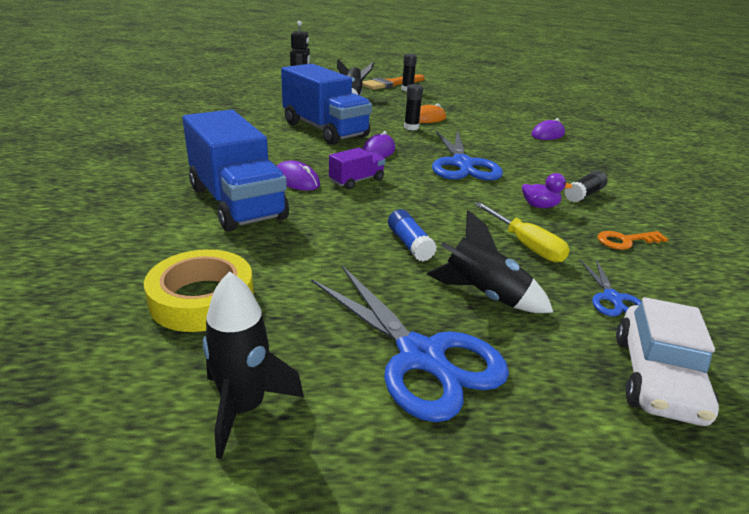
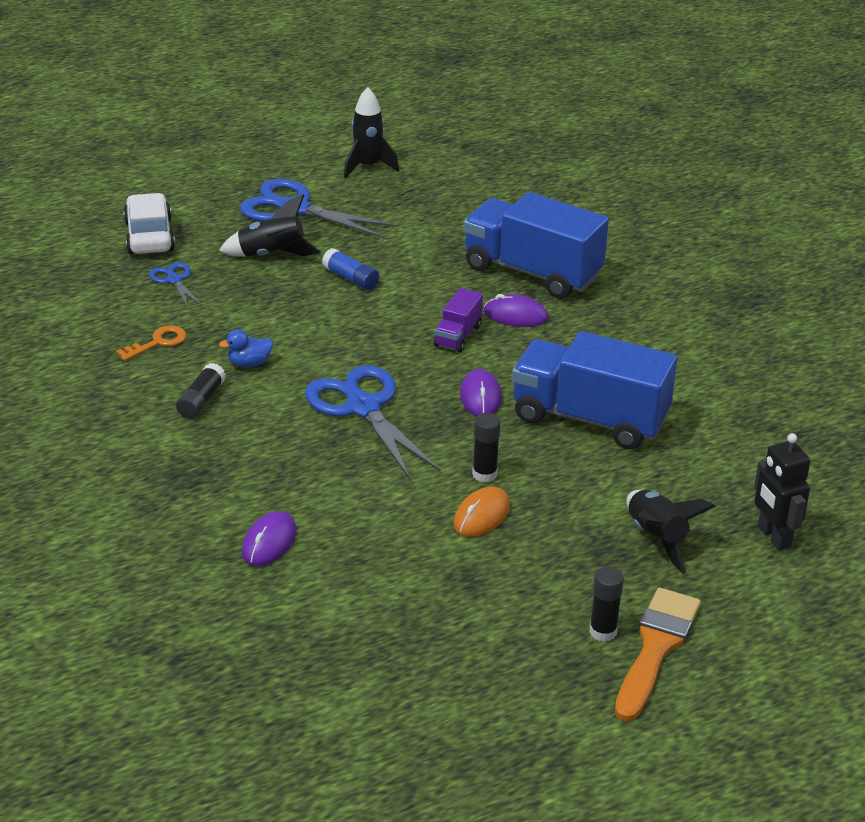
camera: 155 degrees right, 5 degrees up
(202, 299) = (452, 200): yellow tape -> none
(526, 245) = (251, 308): yellow screwdriver -> none
(539, 206) = (249, 363): purple duck -> blue duck

